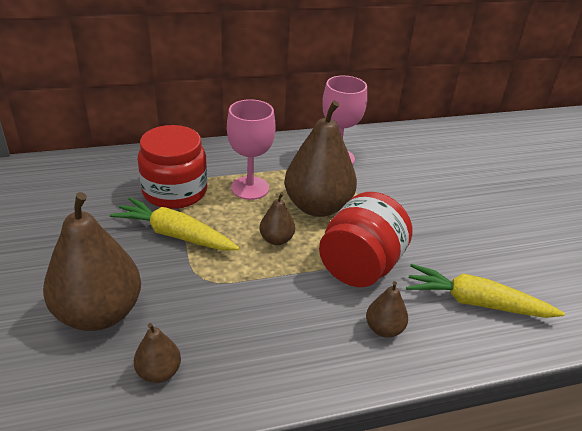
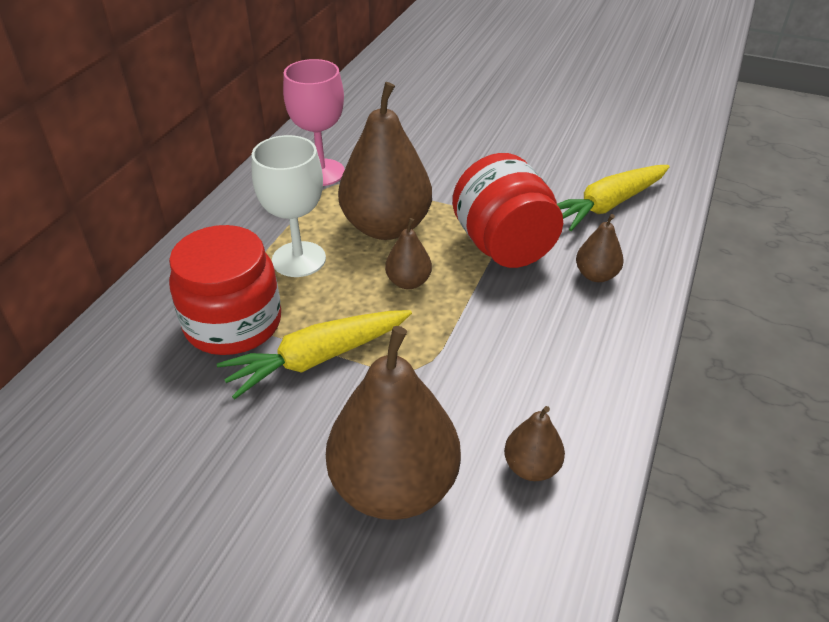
camera: 50 degrees left, 5 degrees up
(250, 188) = (299, 259): pink goblet -> white goblet

